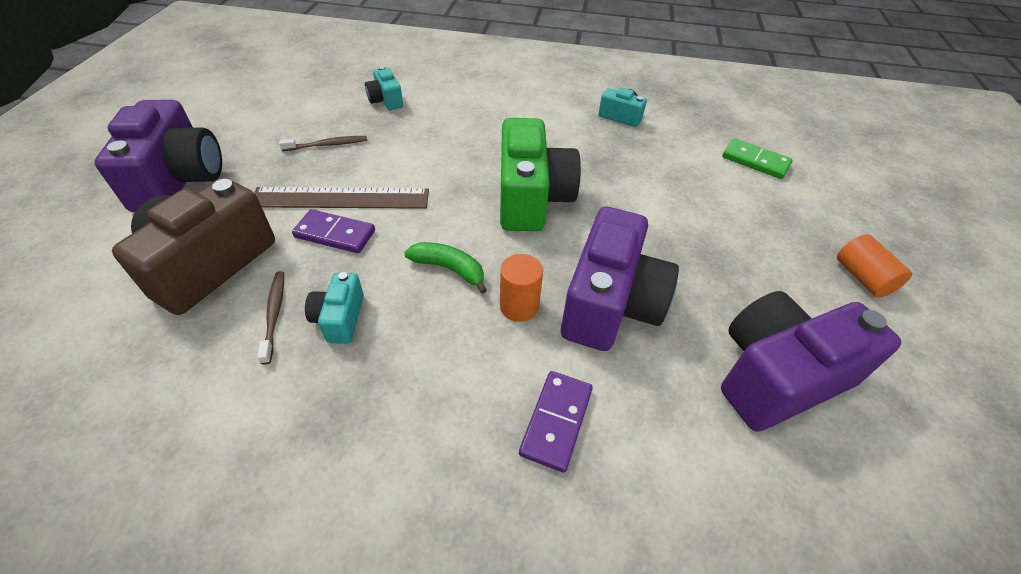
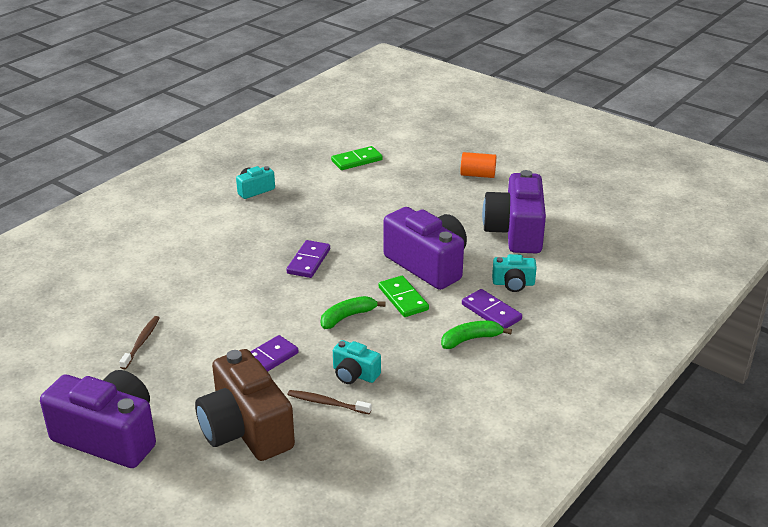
camera: 60 degrees left, 15 degrees down
(341, 198) = (225, 349): brown ruler -> none
(386, 100) = (104, 295): turquoise camera -> turquoise camera (513, 283)
(475, 420) = (471, 339): none -> green banana
(519, 306) = (403, 299): orange cylinder -> green domino
(531, 198) = (308, 261): green camera -> purple domino

